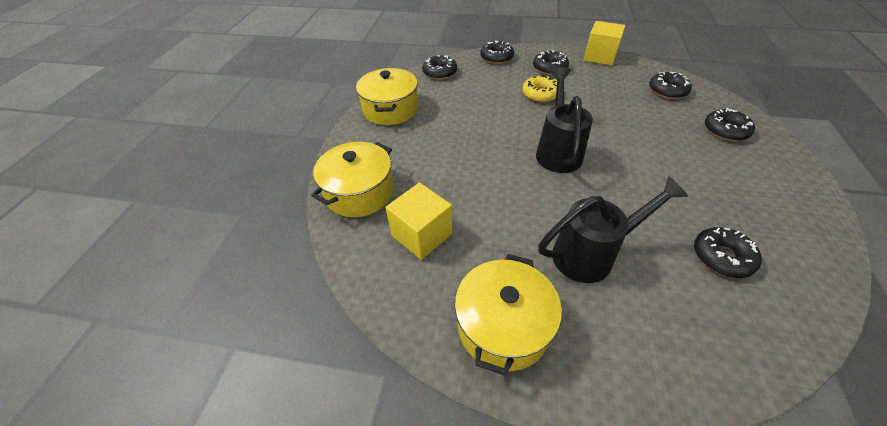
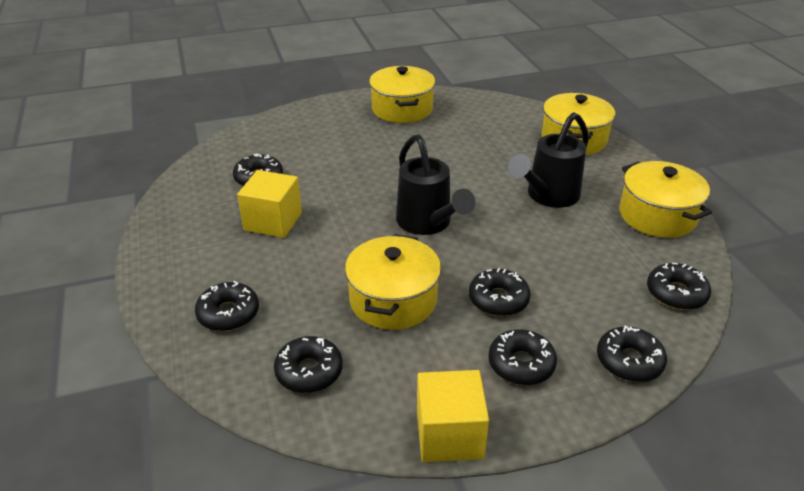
camera: 150 degrees right, 10 degrees down
(422, 234) = (493, 130): yellow cube -> yellow cube (273, 221)
(540, 94) = (498, 299): yellow donut -> black donut
(591, 254) = (360, 153): black watering can -> black watering can (548, 196)
(607, 110) = (393, 300): none -> yellow pot

